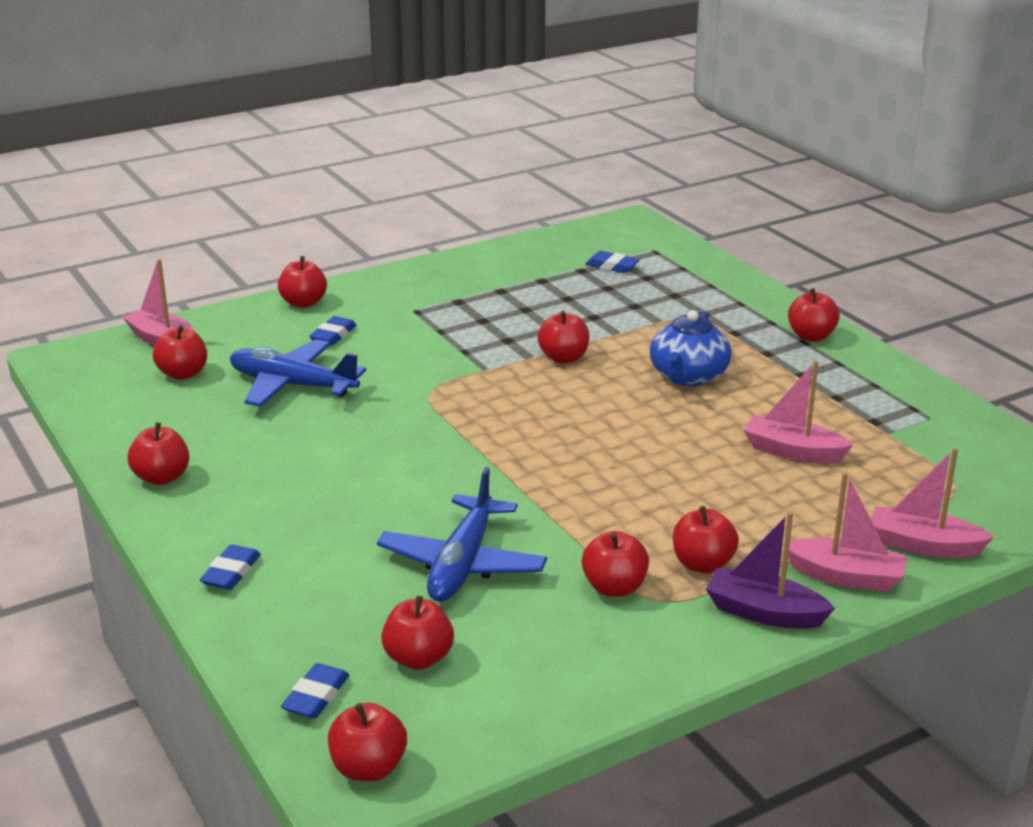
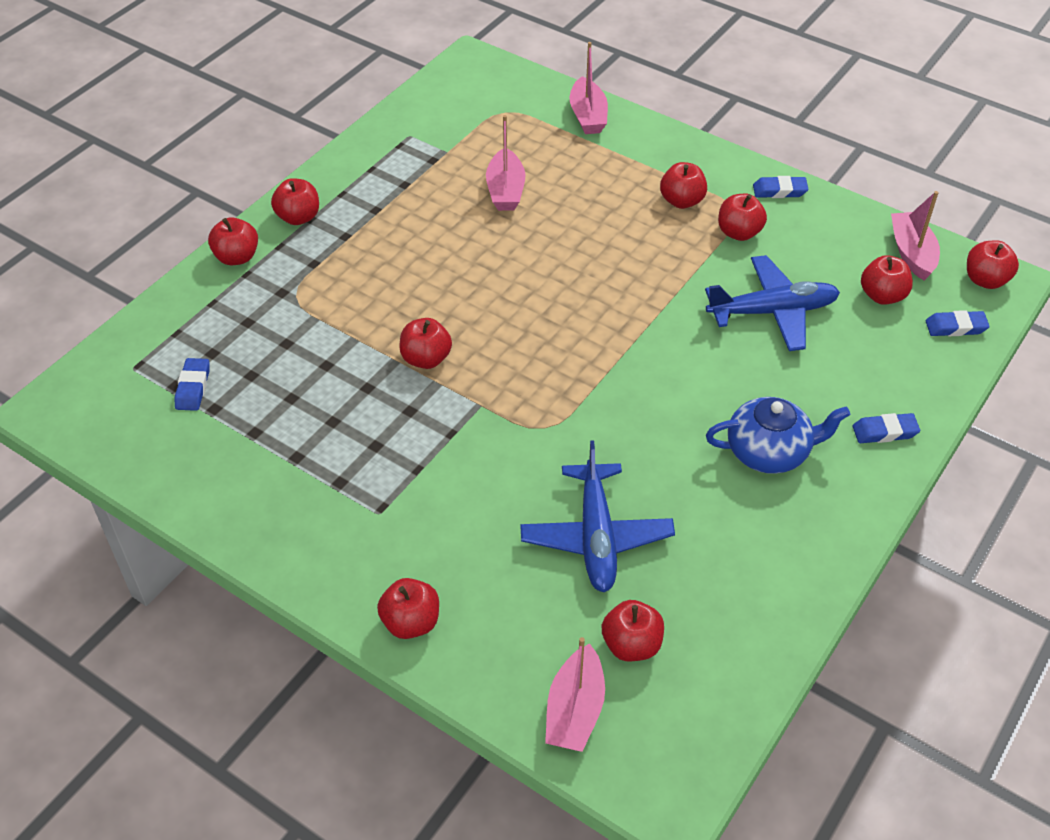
camera: 115 degrees left, 20 degrees up
(162, 477) = (810, 549): red apple -> red apple (237, 257)
(333, 335) = (474, 554): blue eraser -> blue eraser (779, 191)
(688, 376) = (416, 271): blue teapot -> blue teapot (769, 452)
(764, 613) = (712, 165): purple boat -> none
(846, 577) = (647, 140): pink boat -> pink boat (912, 253)

